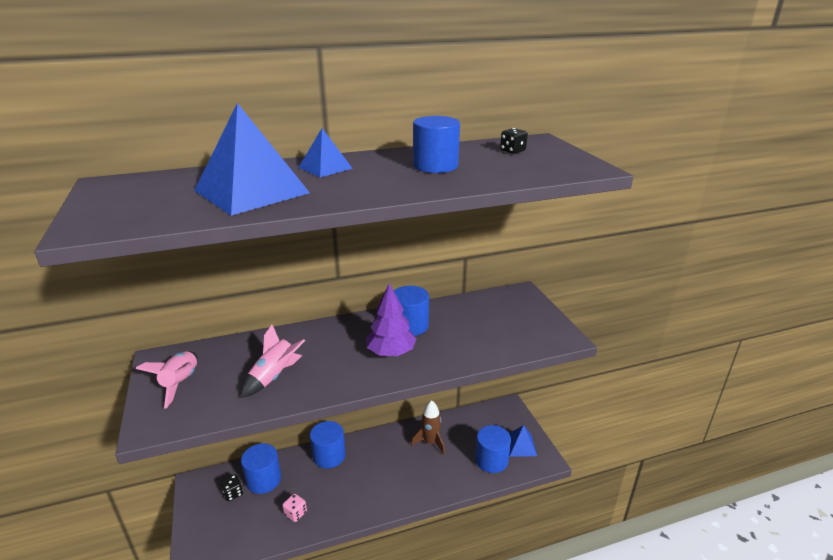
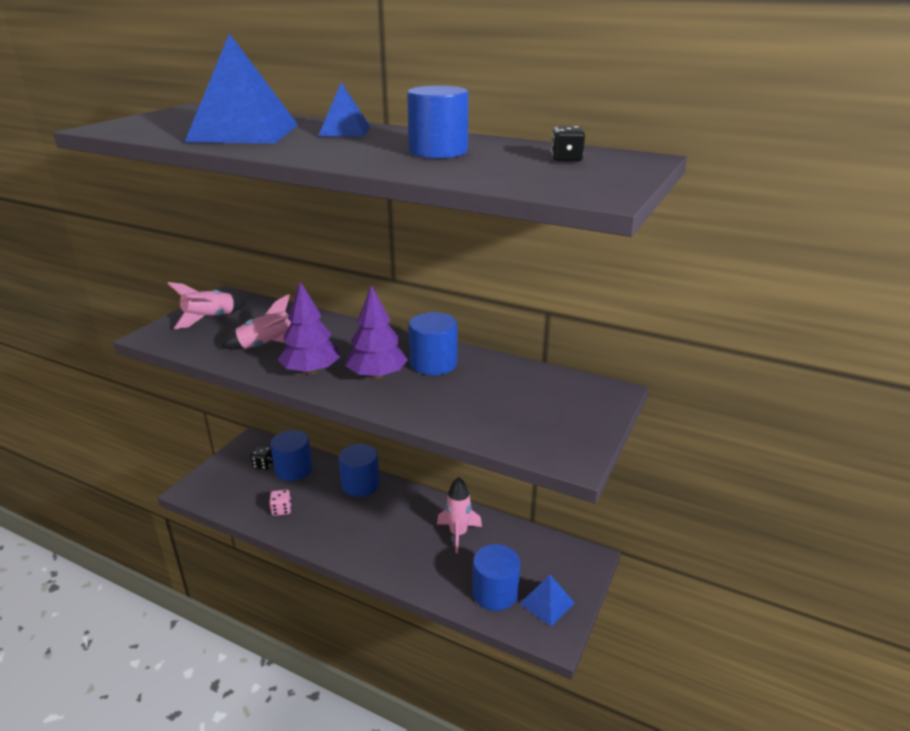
camera: 45 degrees right, 0 degrees up
(343, 375) = (311, 371): none -> purple tree
(430, 442) = (458, 534): brown rocket -> pink rocket

